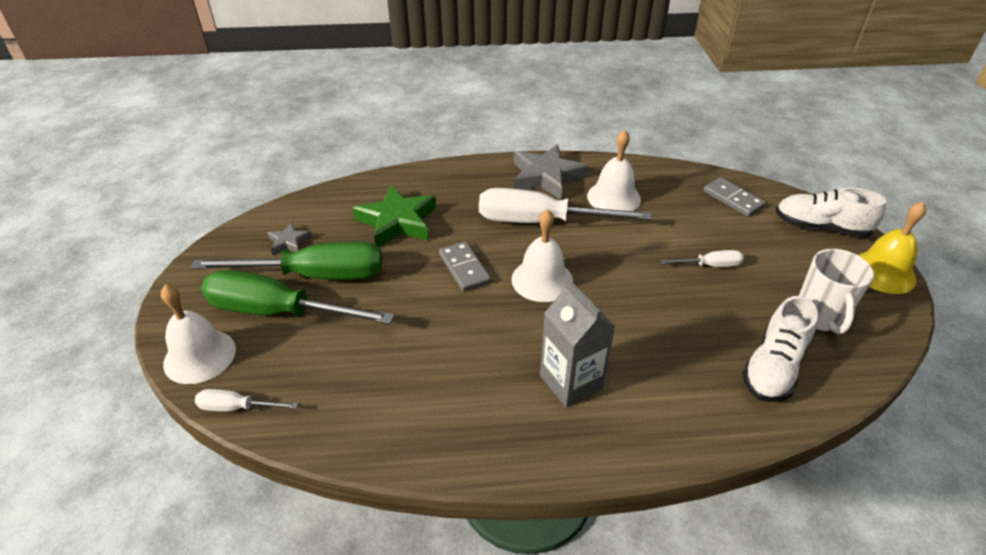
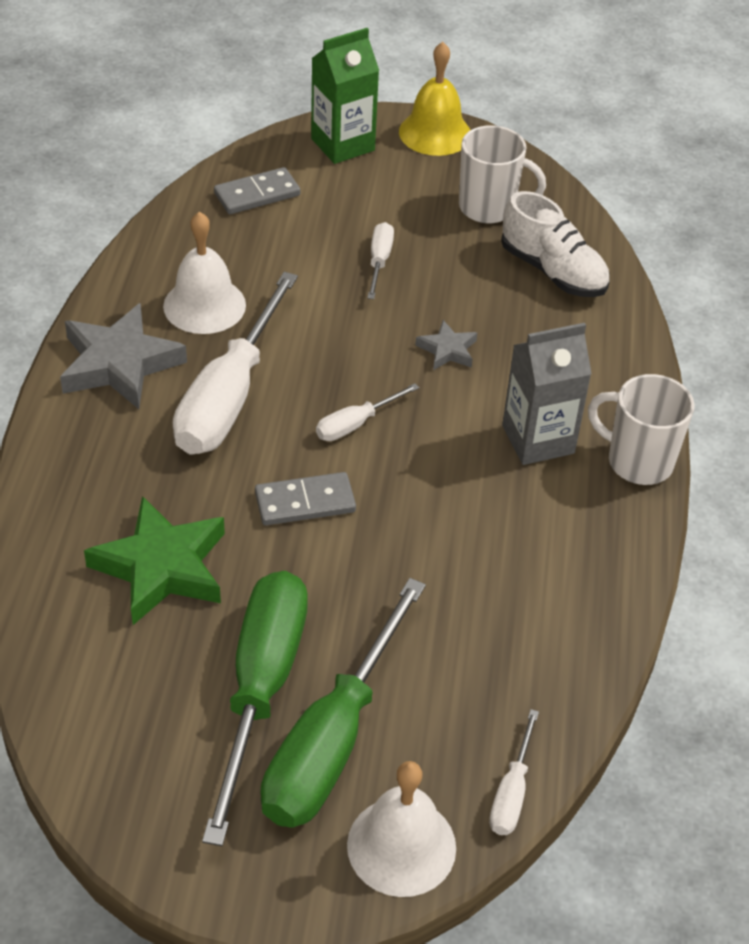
camera: 80 degrees left, 5 degrees up
(289, 242) = (160, 722): grey star -> grey star (447, 350)
(542, 280) = (356, 424): white bell -> white screwdriver
(575, 454) = (638, 461): none -> white mug
(820, 227) = (342, 144): white shoe -> green carton

